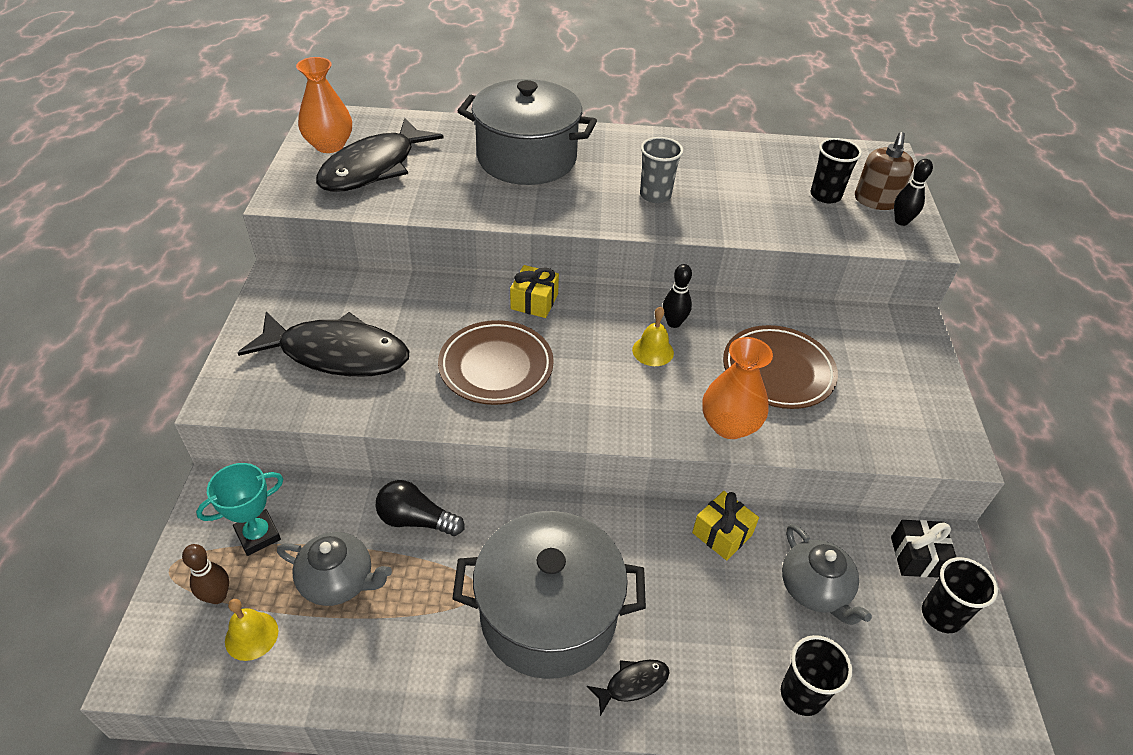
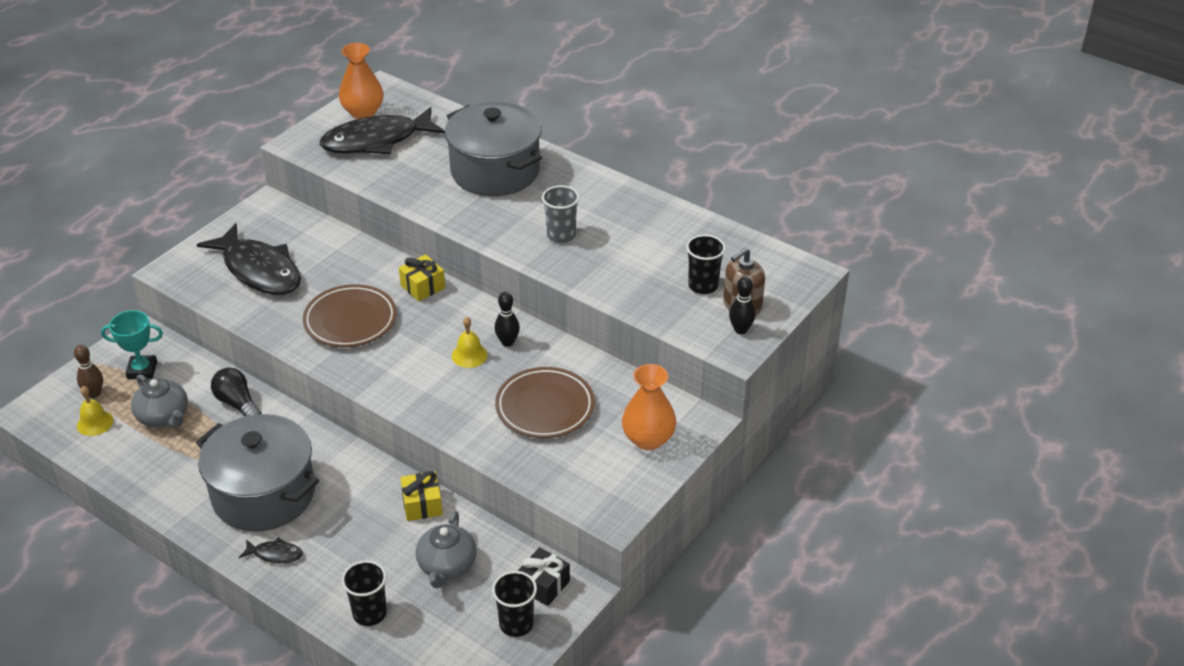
camera: 35 degrees right, 5 degrees down
(729, 425) = (466, 425): orange vase -> orange vase (648, 439)

